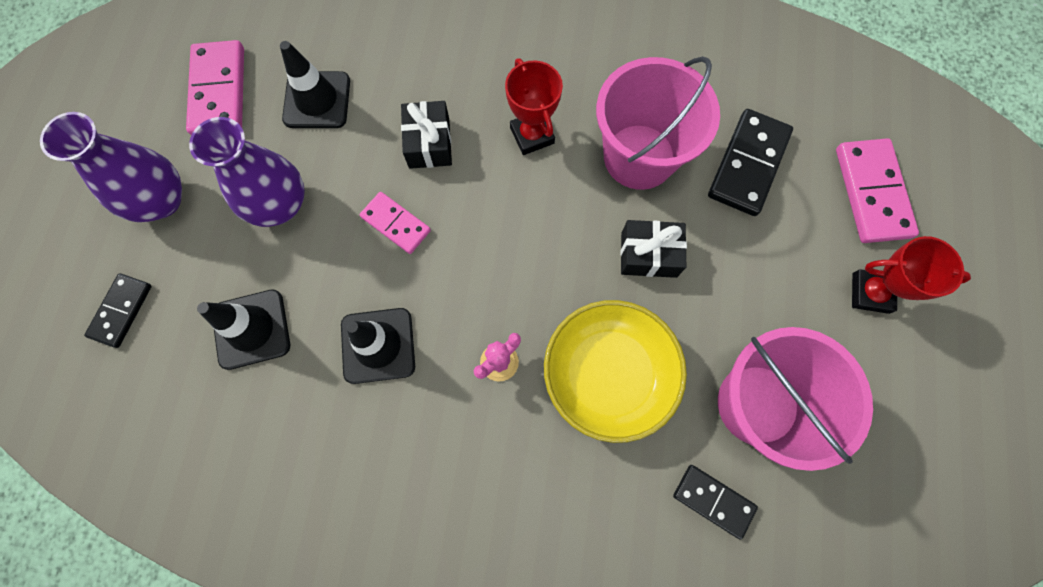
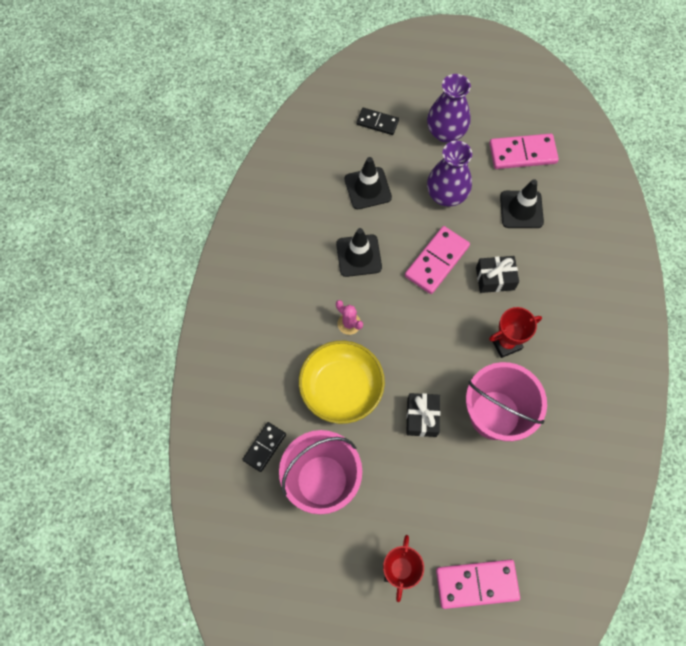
camera: 90 degrees right, 5 degrees down
(396, 224) = (436, 261): pink domino -> pink domino, size x1.61
(748, 165) = (493, 492): black domino -> none

